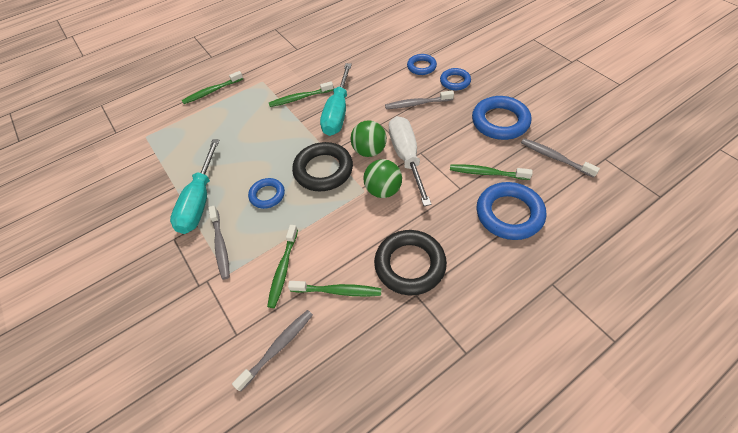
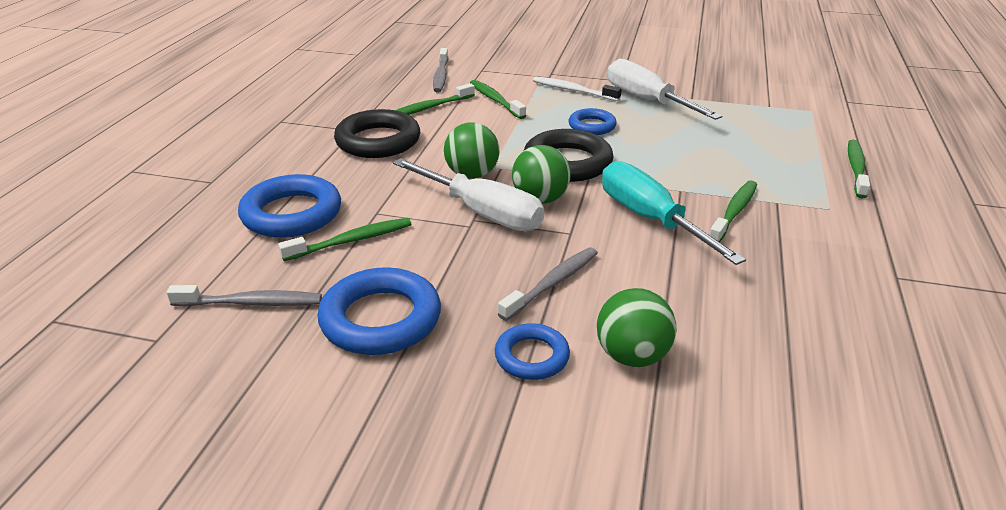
camera: 135 degrees right, 20 degrees down
(200, 200) = (647, 101): turquoise screwdriver -> white screwdriver
(220, 245) = (573, 91): grey toothbrush -> white toothbrush
(421, 67) = (632, 356): blue ring -> green ball

